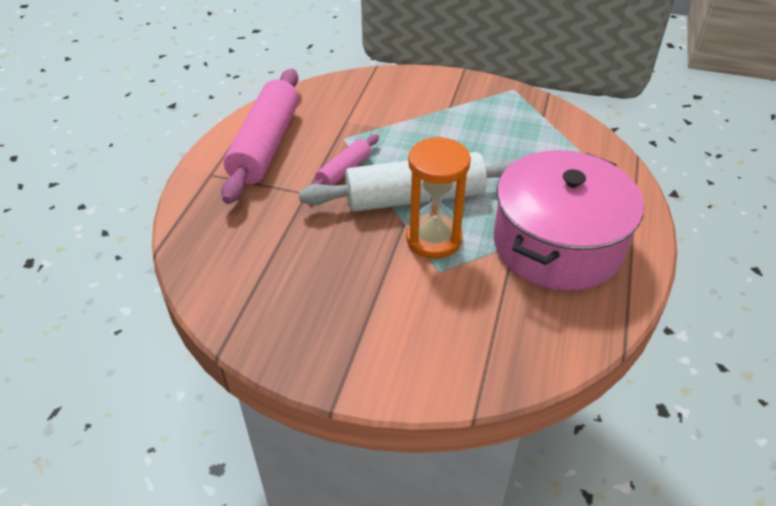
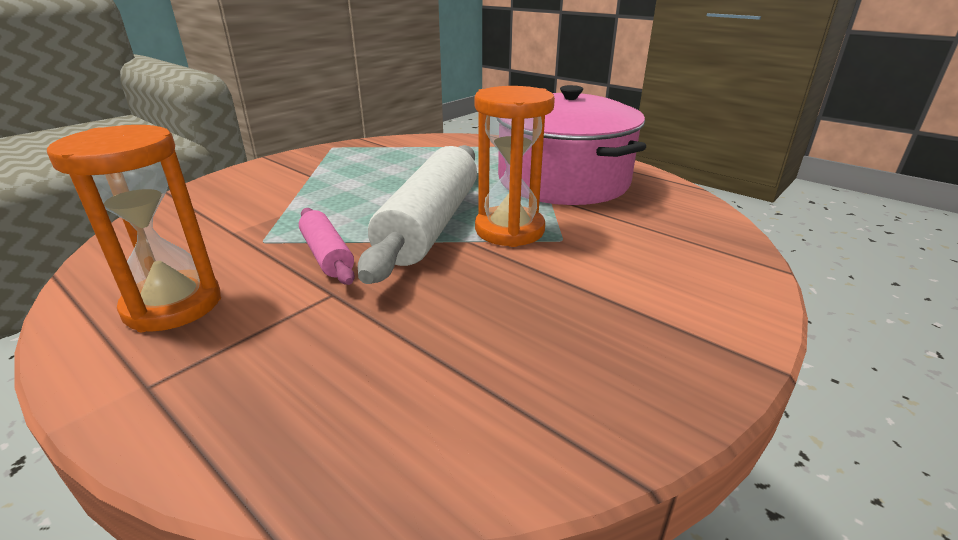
camera: 65 degrees left, 15 degrees down
(266, 145) = (173, 305): pink rolling pin -> orange hourglass

